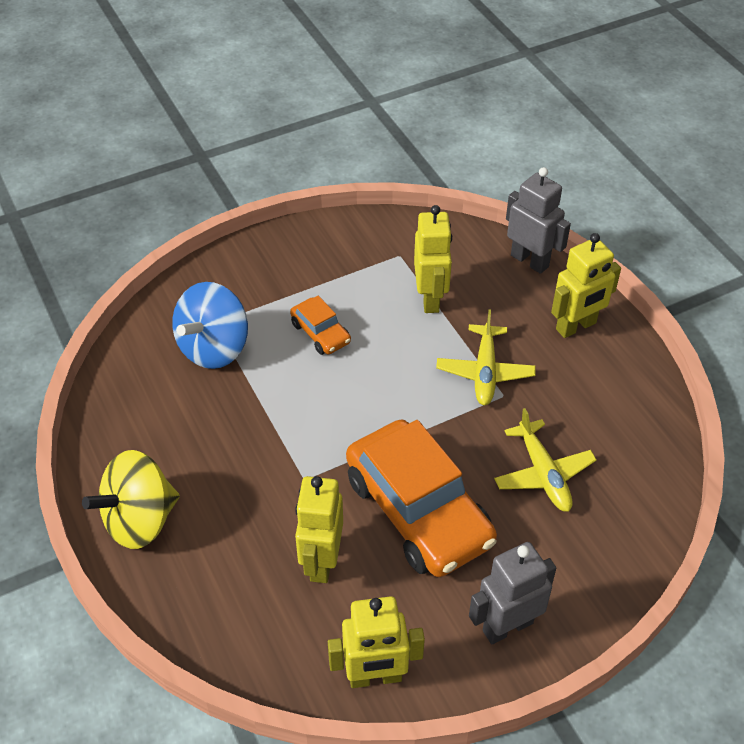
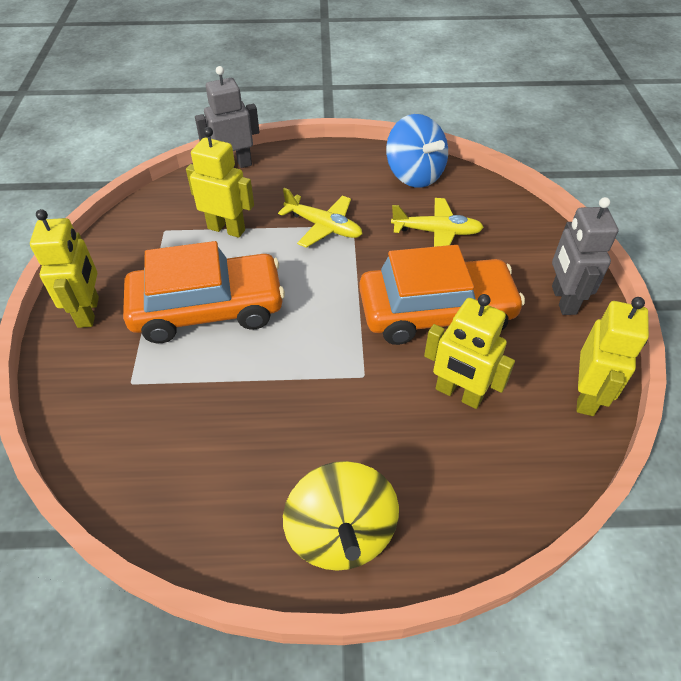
camera: 65 degrees left, 0 degrees up
(214, 348) = (162, 395): blue spinning top -> blue spinning top (414, 175)
(320, 333) = (208, 309): orange car -> orange car, size x2.17
(576, 326) = (315, 168): yellow robot -> yellow robot (89, 312)

